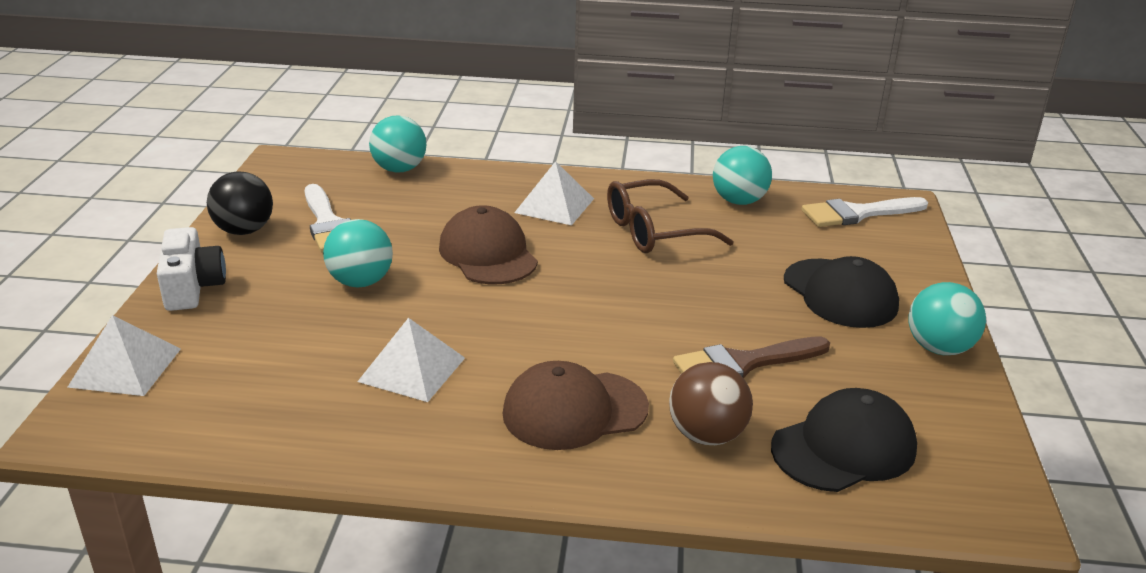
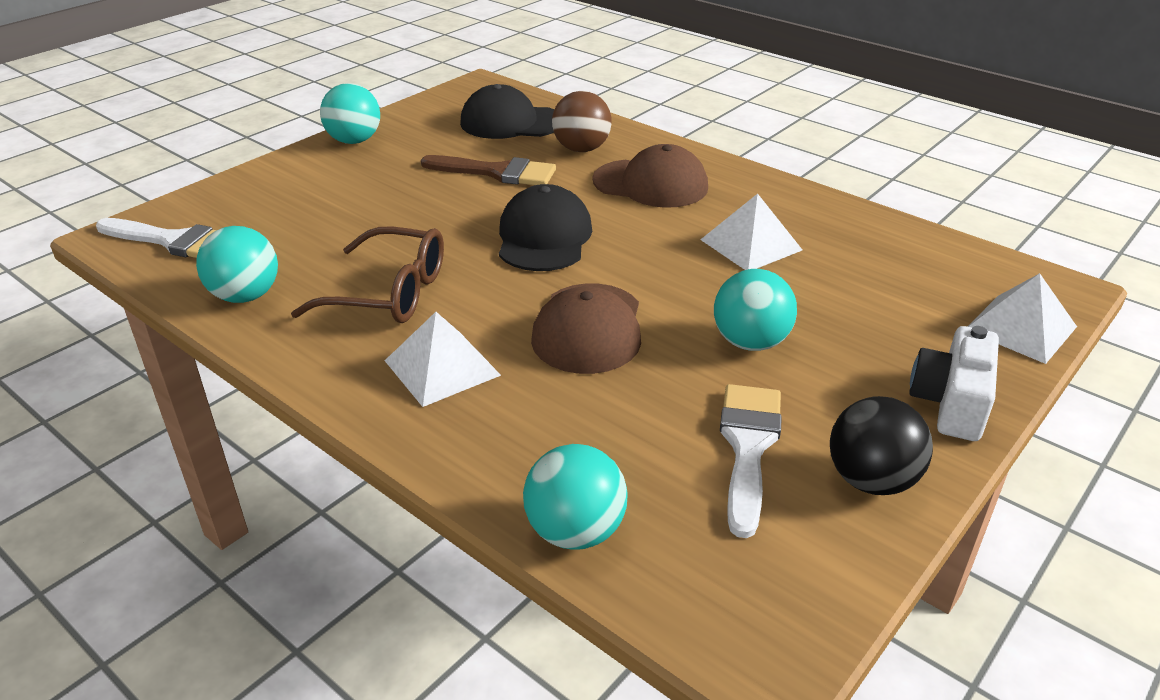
camera: 145 degrees left, 5 degrees up
(840, 293) = (342, 188): black cap -> black cap (544, 237)

